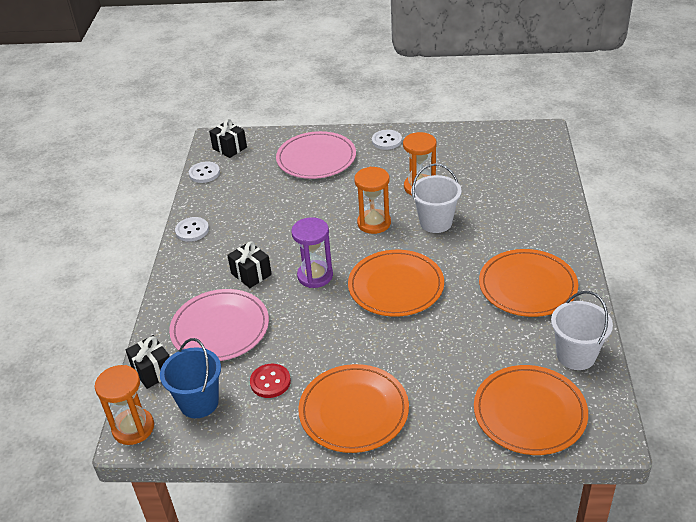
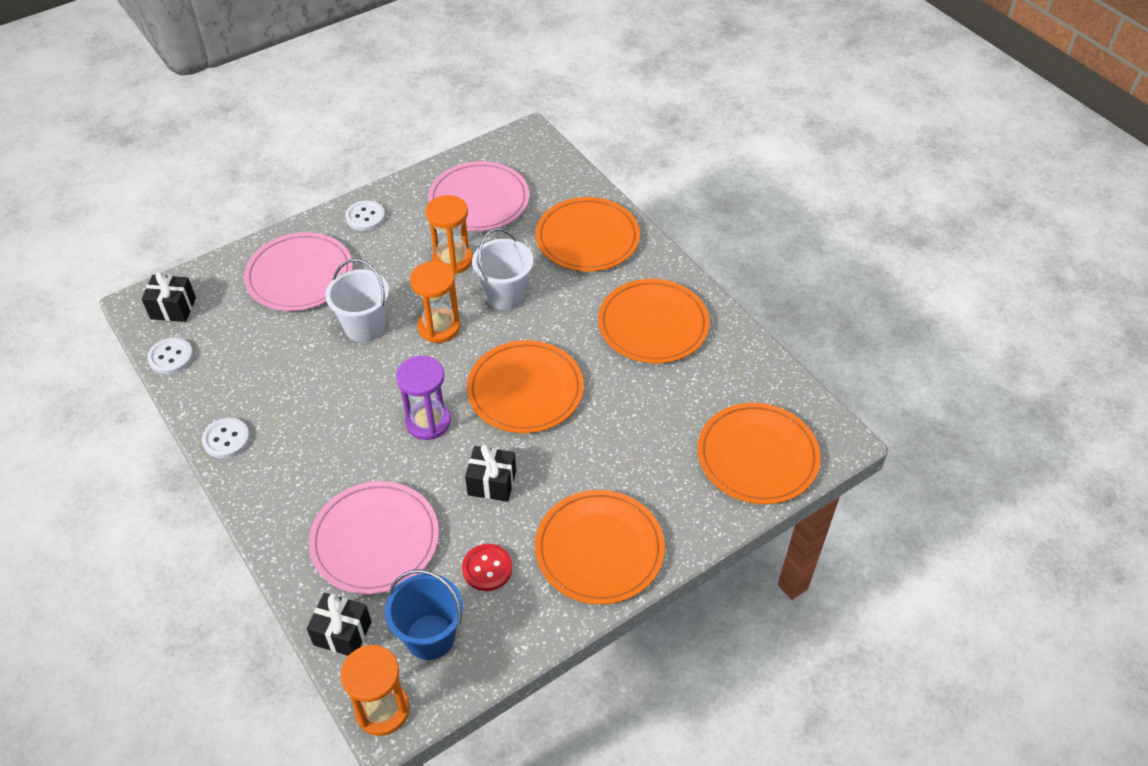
camera: 40 degrees left, 10 degrees up
(251, 274) = (352, 457): black gift -> black gift (492, 483)
(471, 158) = (479, 200): none -> pink plate
(528, 210) = (587, 238): none -> orange plate
(576, 355) = (751, 376): white bucket -> white bucket (364, 326)

